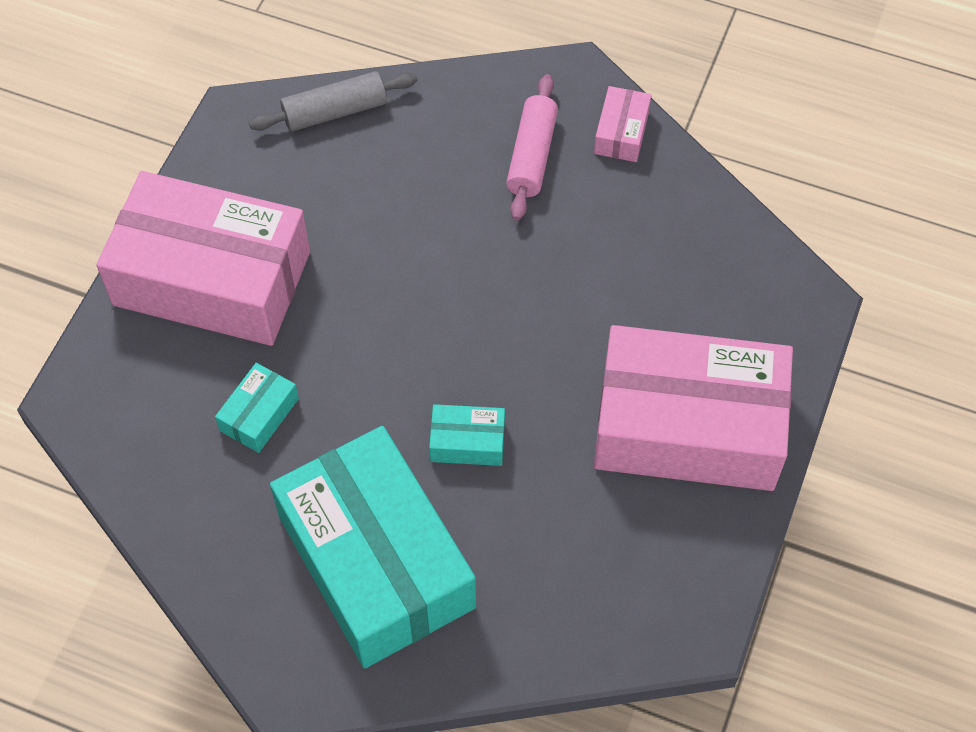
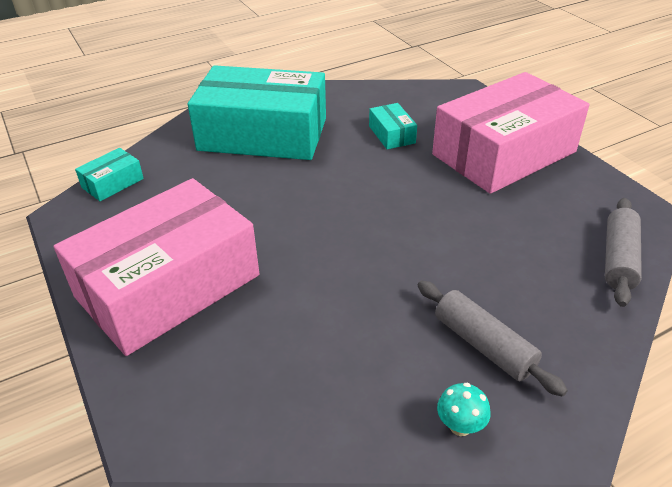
camera: 130 degrees right, 20 degrees down
(467, 442) = (285, 191): turquoise box -> turquoise box (112, 183)
(531, 156) = (483, 345): pink rolling pin -> grey rolling pin
(621, 132) = (460, 426): pink box -> turquoise mushroom

